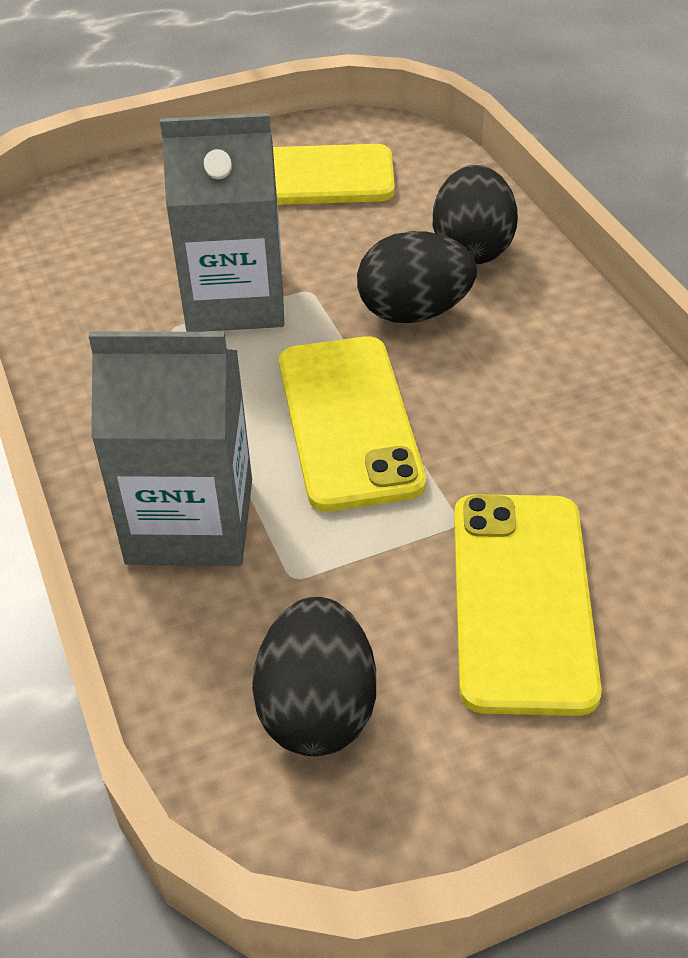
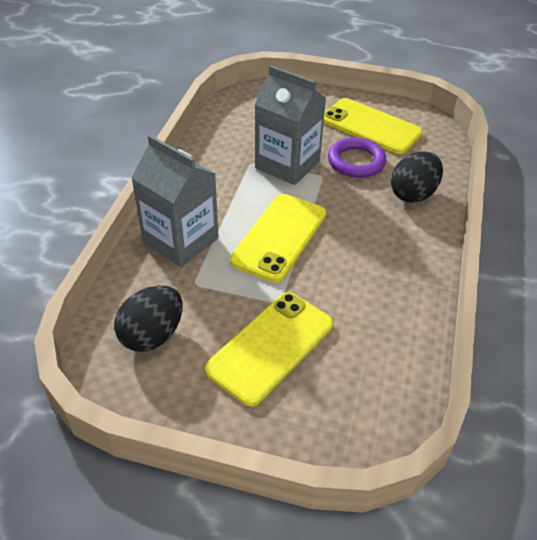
camera: 35 degrees right, 0 degrees up
(338, 242) = (356, 161): none -> purple ring
(414, 312) = (356, 208): black egg -> none

